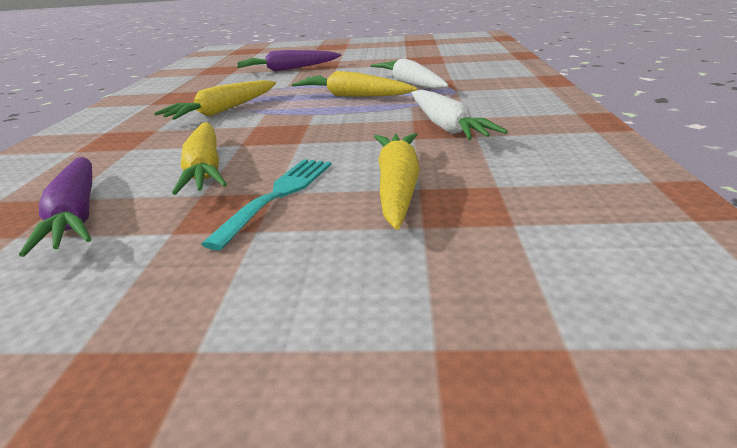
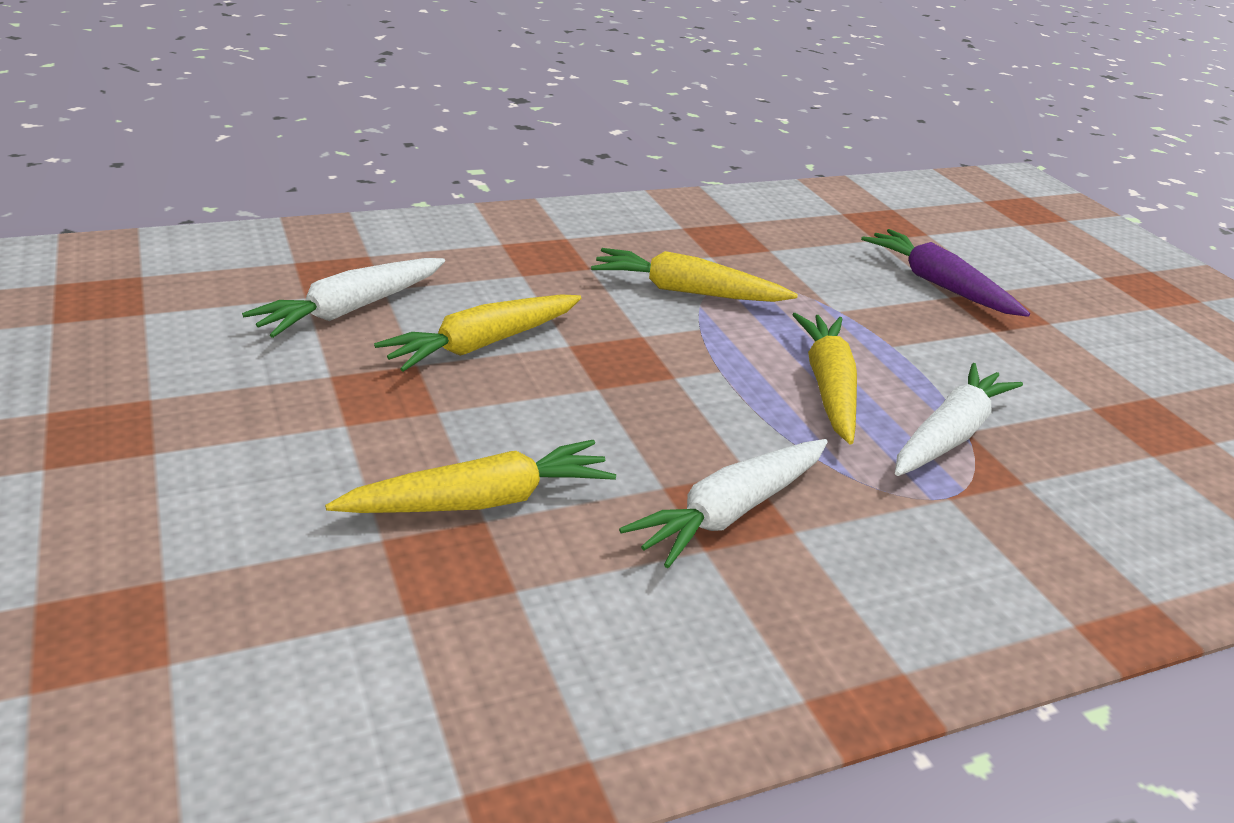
camera: 60 degrees right, 5 degrees up
(76, 215) = (351, 309): purple carrot -> white carrot
(278, 195) = (430, 416): turquoise fork -> none

